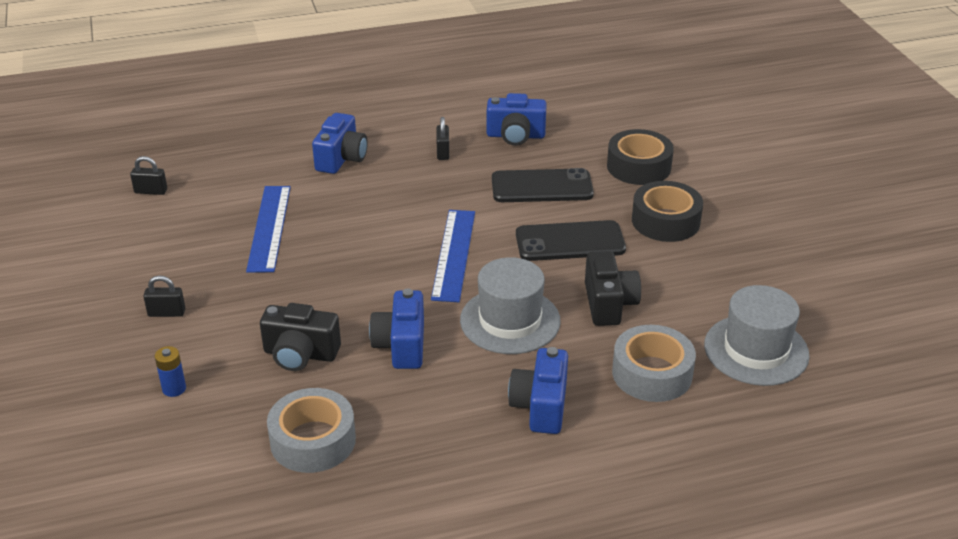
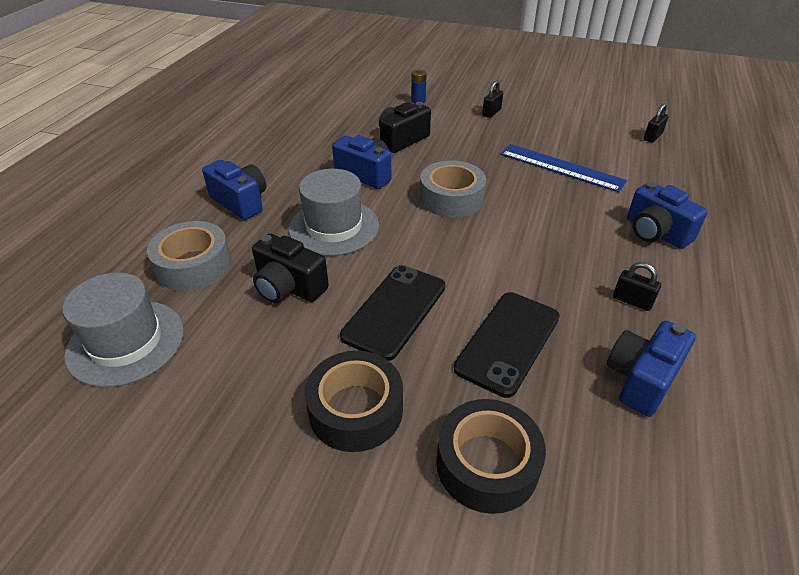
camera: 125 degrees right, 5 degrees up
(313, 440) = (326, 124): grey tape -> grey tape (451, 198)
(453, 254) = (444, 235): blue ruler -> none

